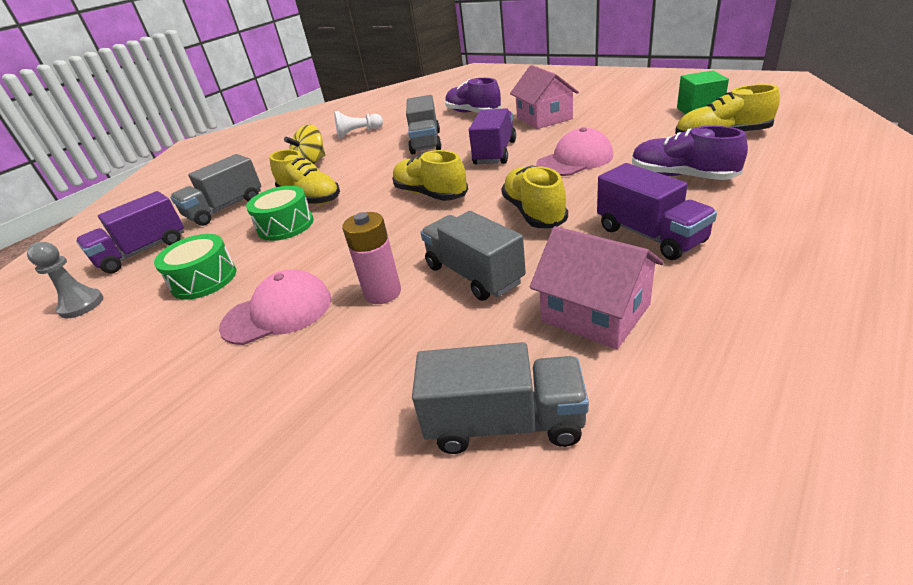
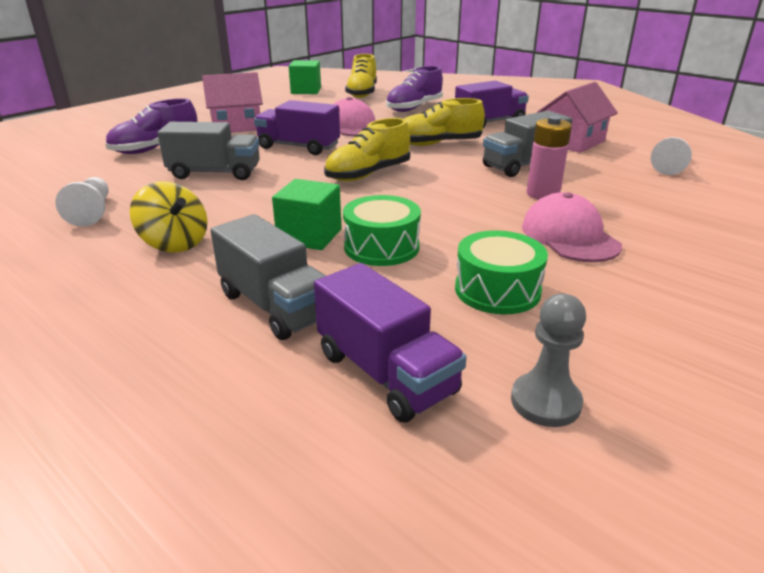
camera: 90 degrees left, 5 degrees down
(310, 198) = (309, 236): yellow shoe -> green cube
(504, 423) = (669, 166): grey truck -> white pawn

